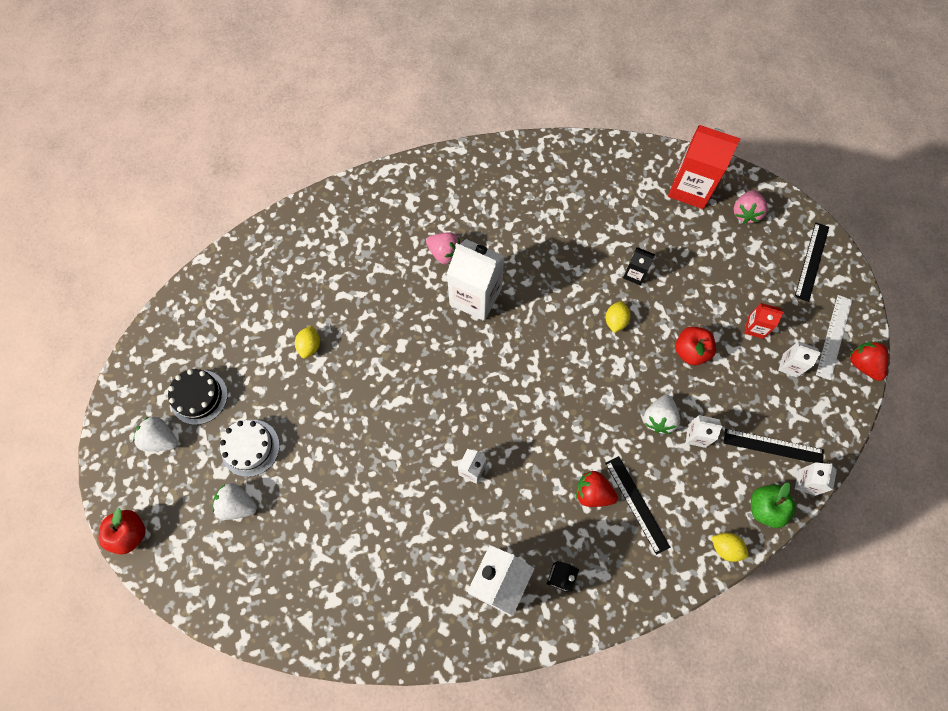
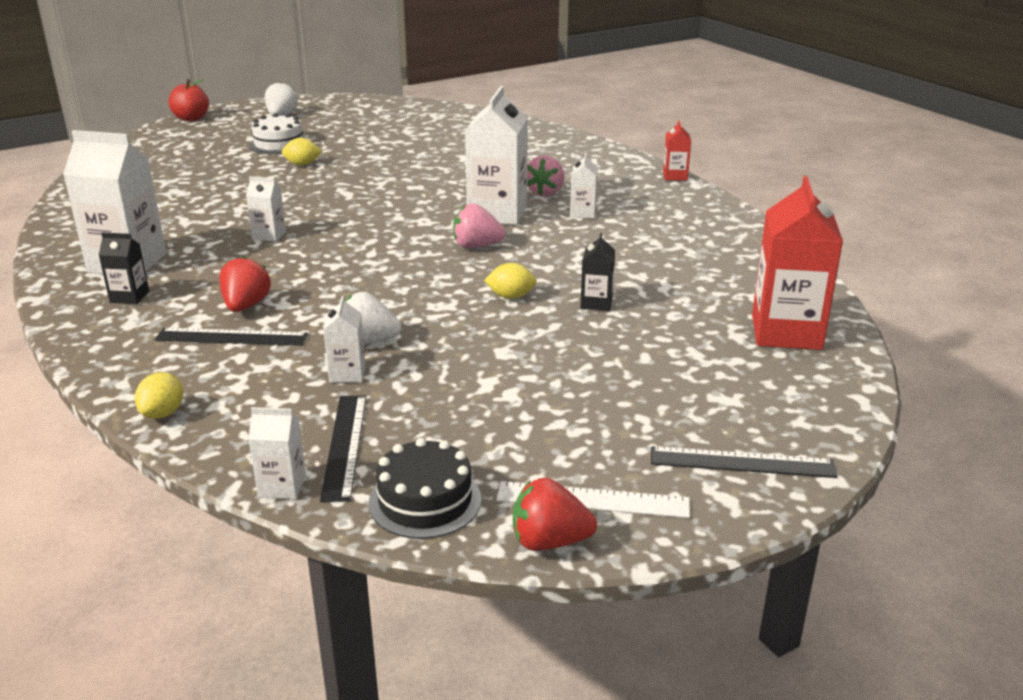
camera: 75 degrees right, 40 degrees down
(199, 397) = (326, 122): black cake -> black cake (425, 501)
(238, 505) = (219, 147): white strawberry -> none
(310, 346) = (396, 151): yellow lemon -> yellow lemon (302, 164)
(637, 504) = (232, 337): black ruler -> black ruler turned 45 degrees clockwise
(690, 351) = (490, 357): red apple -> none
(745, 213) = (784, 385): pink strawberry -> pink strawberry (476, 246)
(755, 327) = (564, 411): red carton -> red carton (675, 176)
(765, 508) = (231, 445): green apple -> none
(790, 365) = (507, 452): white carton -> white carton (583, 213)
(863, 364) = (549, 542): red strawberry -> red strawberry turned 135 degrees counterclockwise

